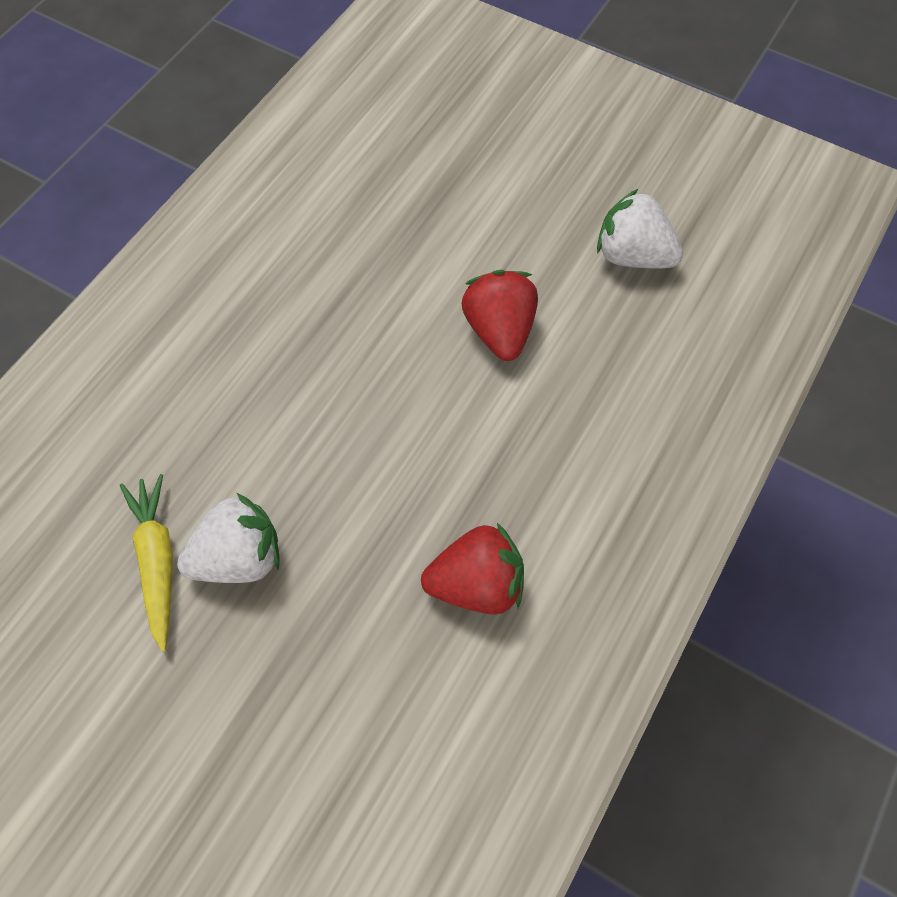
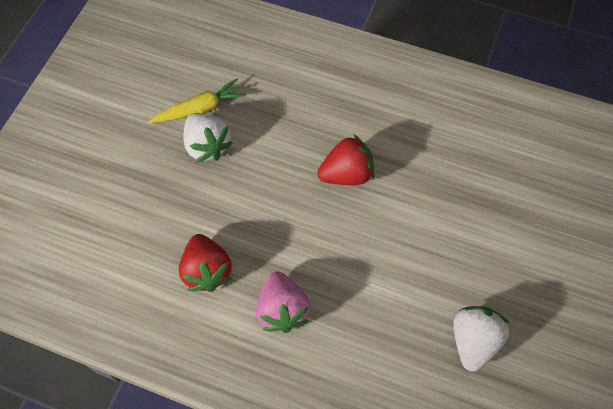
camera: 80 degrees right, 0 degrees up
(499, 330) = (386, 258): red strawberry -> red strawberry (346, 174)
(558, 480) = (282, 309): none -> pink strawberry

